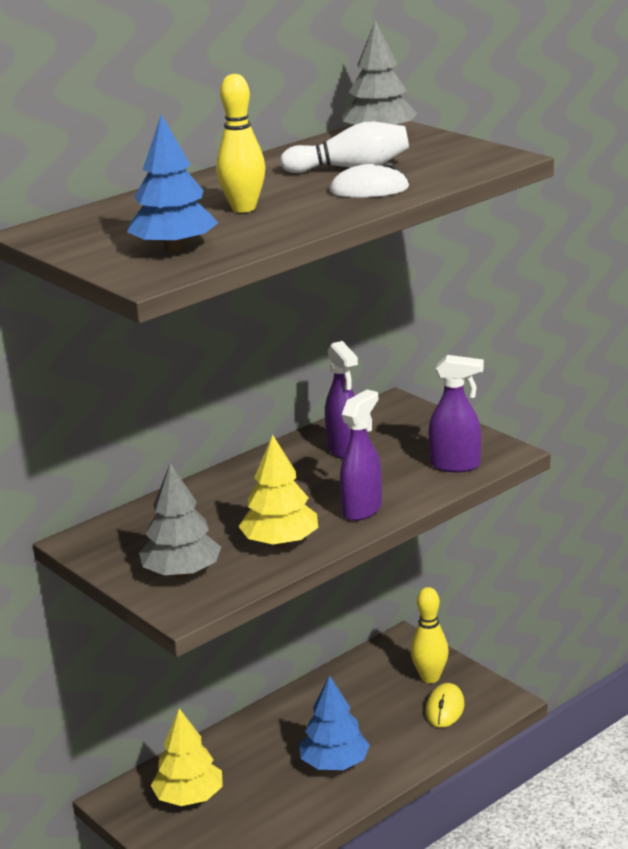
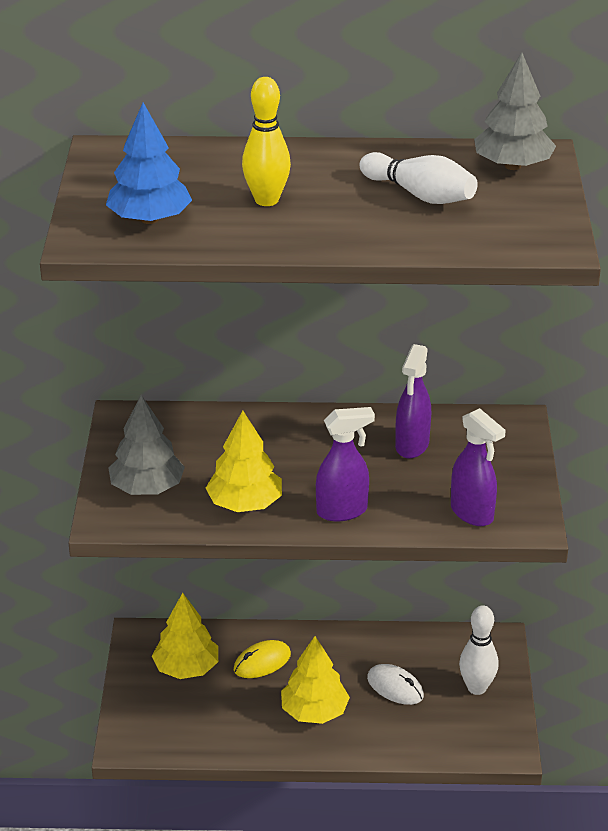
camera: 40 degrees right, 10 degrees up
(334, 763) = (314, 711): blue tree -> yellow tree
(369, 190) = (386, 228): white mouse -> white mouse (395, 687)
(430, 677) = (476, 688): yellow bowling pin -> white bowling pin
(445, 708) = (452, 723): yellow mouse -> yellow mouse (262, 662)

